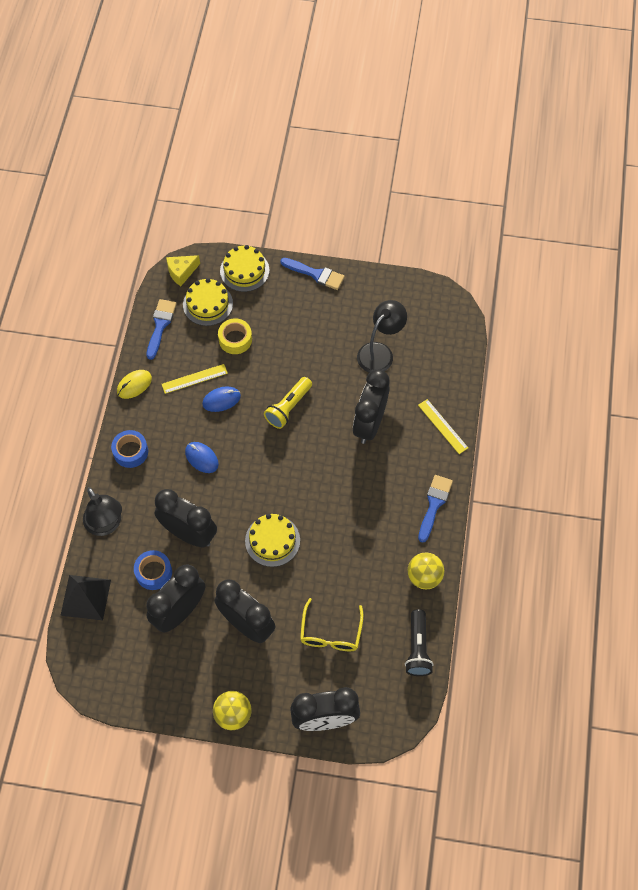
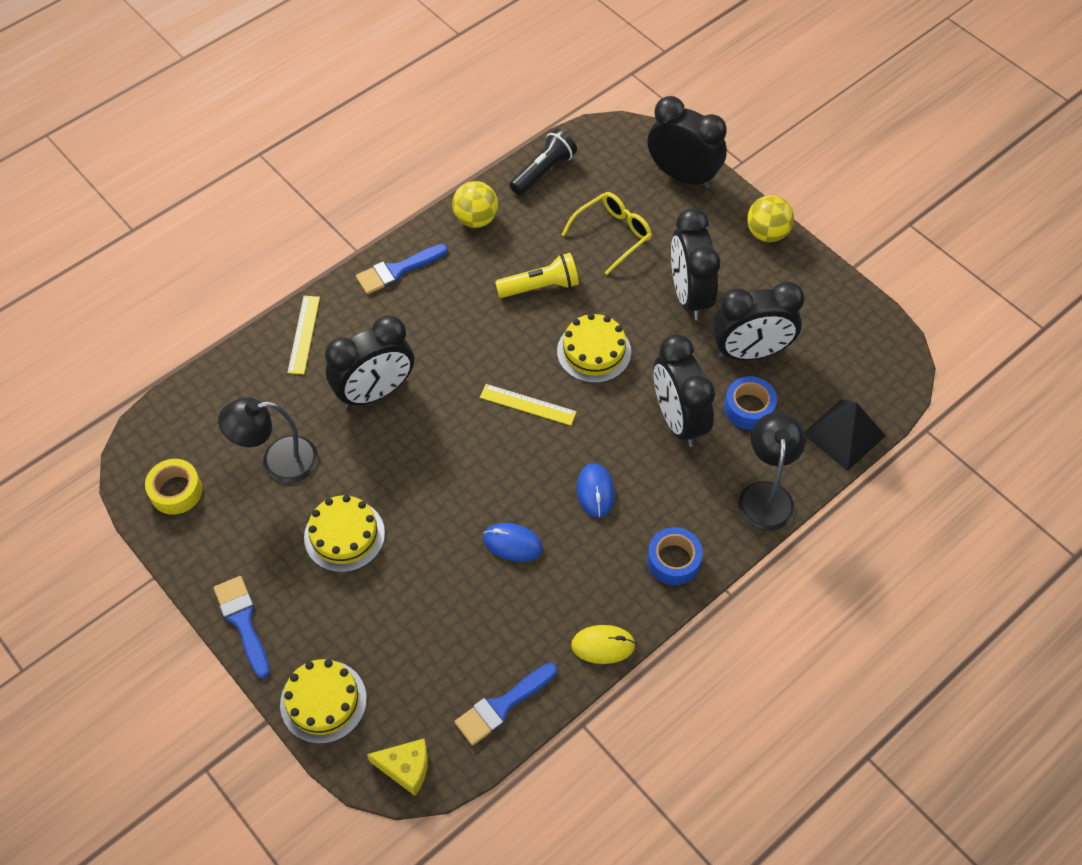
camera: 140 degrees left, 5 degrees down
(194, 378) = (521, 596): yellow ruler -> yellow ruler (528, 404)
(207, 304) = (415, 689): yellow cake -> yellow cake (344, 535)
(235, 339) = (426, 609): yellow tape -> yellow tape (176, 491)
(288, 407) = (444, 476): yellow flashlight -> yellow flashlight (540, 286)

